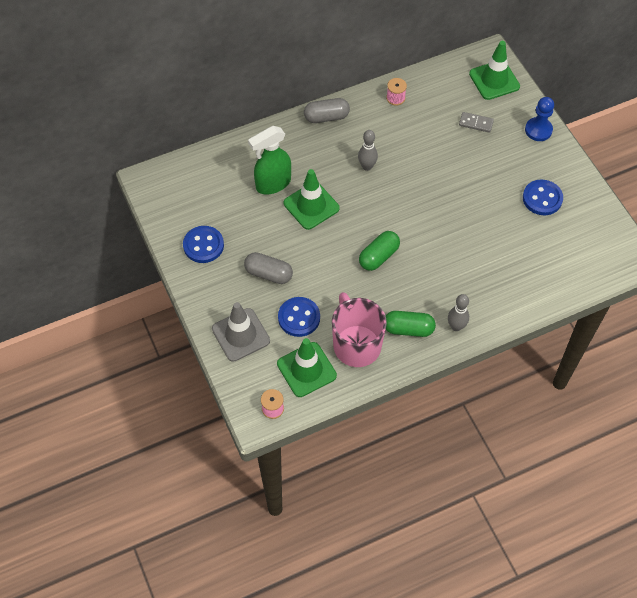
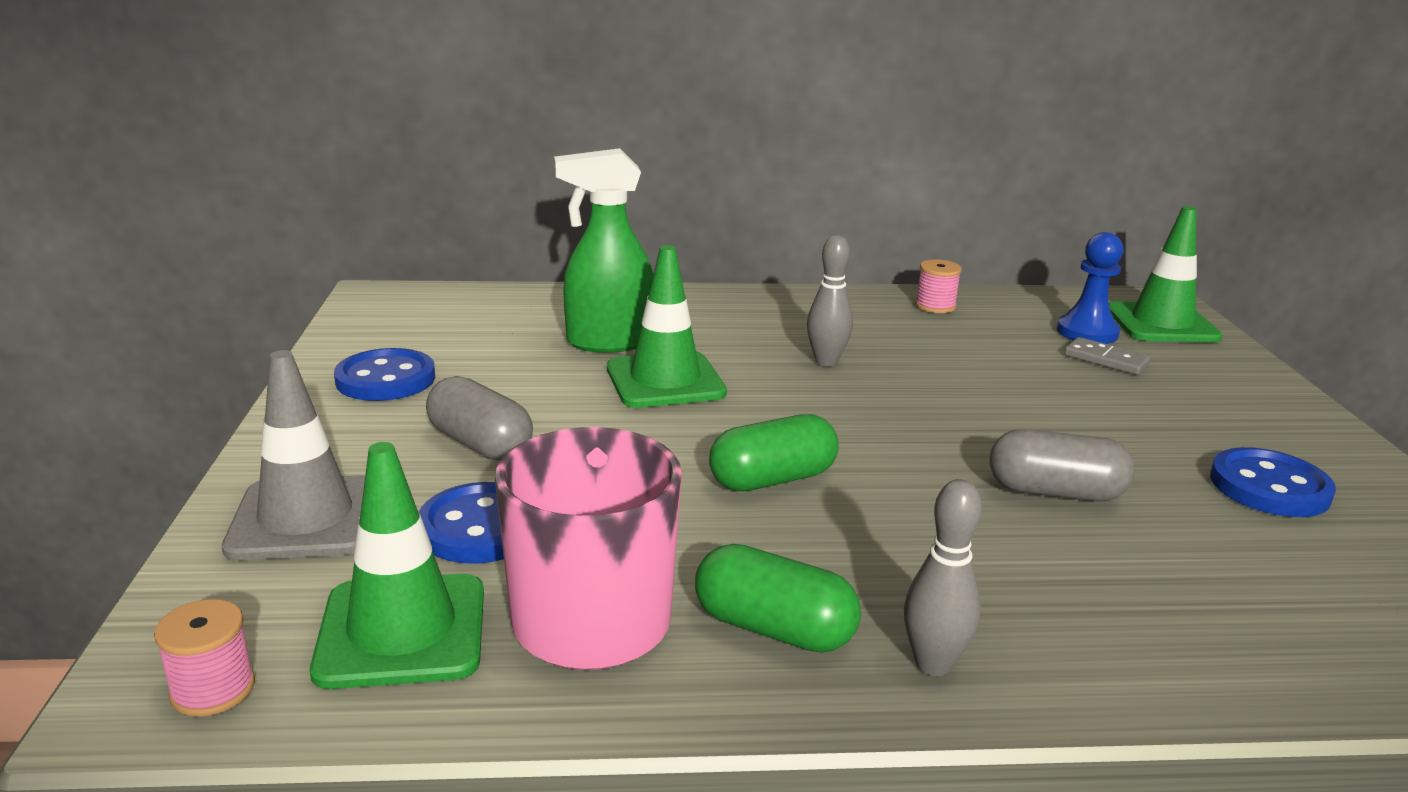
camera: 20 degrees right, 35 degrees down
(326, 117) = (780, 300): grey capsule -> grey capsule (1055, 492)
(538, 130) = (1264, 394): blue pawn -> blue pawn (1087, 332)

